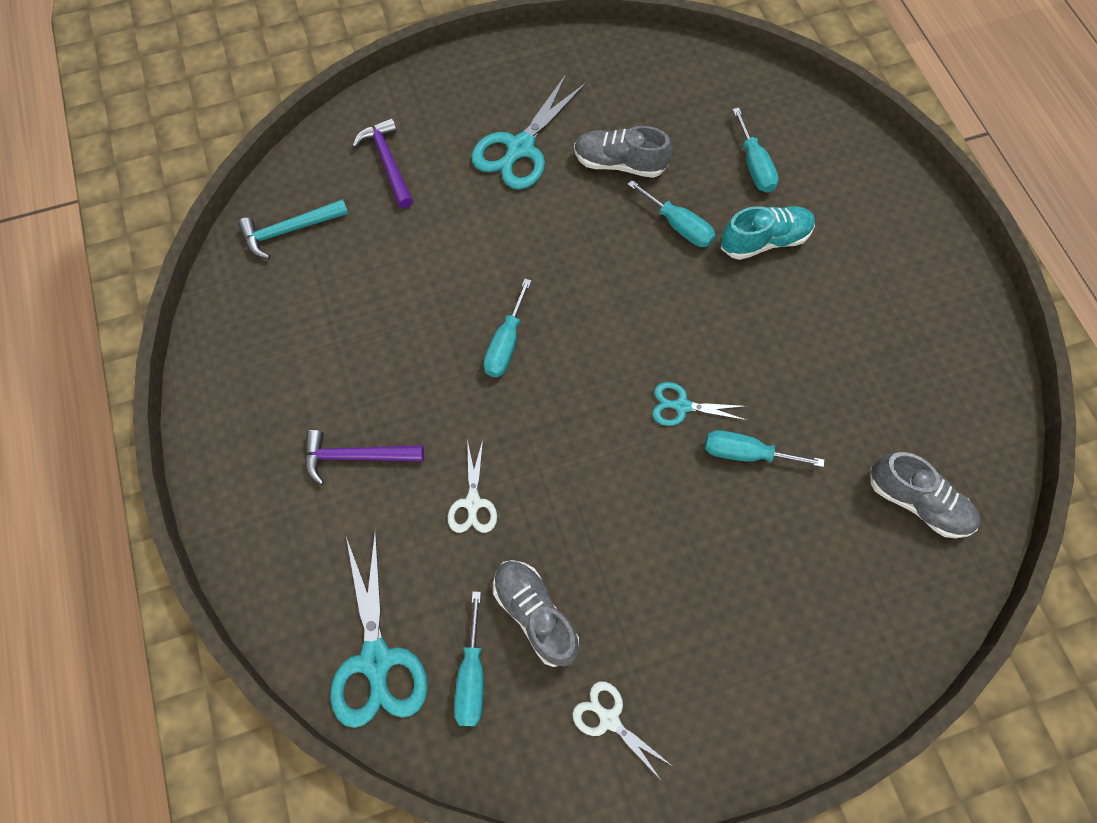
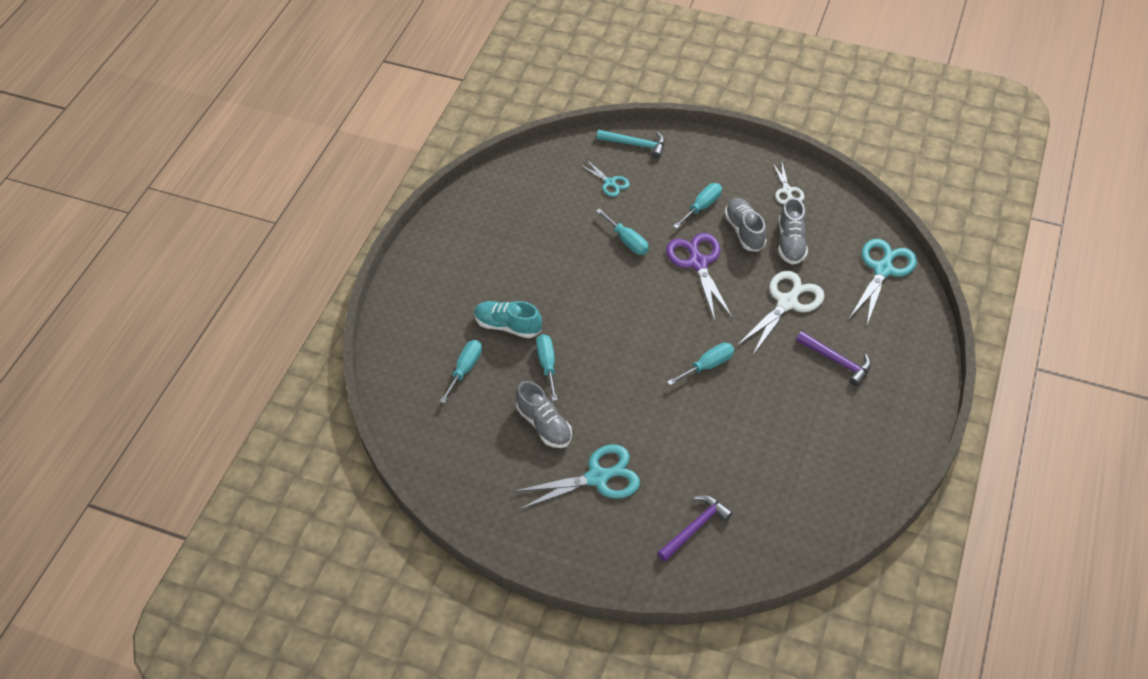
camera: 140 degrees left, 15 degrees down
(289, 230) = (795, 521): turquoise hammer -> turquoise hammer (635, 144)
(388, 162) = (695, 527): purple hammer -> purple hammer turned 150 degrees counterclockwise
(472, 675) = (839, 238): turquoise screwdriver -> turquoise screwdriver (702, 206)
(473, 503) = (787, 302): white scissors -> white scissors, size x1.81
(631, 484) = (698, 263): none -> purple scissors
(681, 406) = (639, 278): turquoise scissors -> turquoise scissors (610, 183)
(917, 501) = (567, 178): grey shoe -> grey shoe (744, 231)

